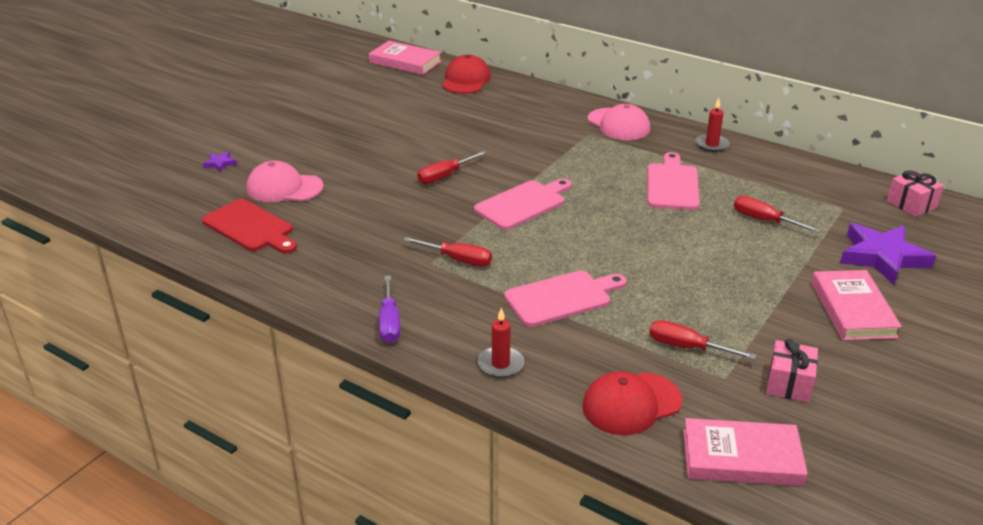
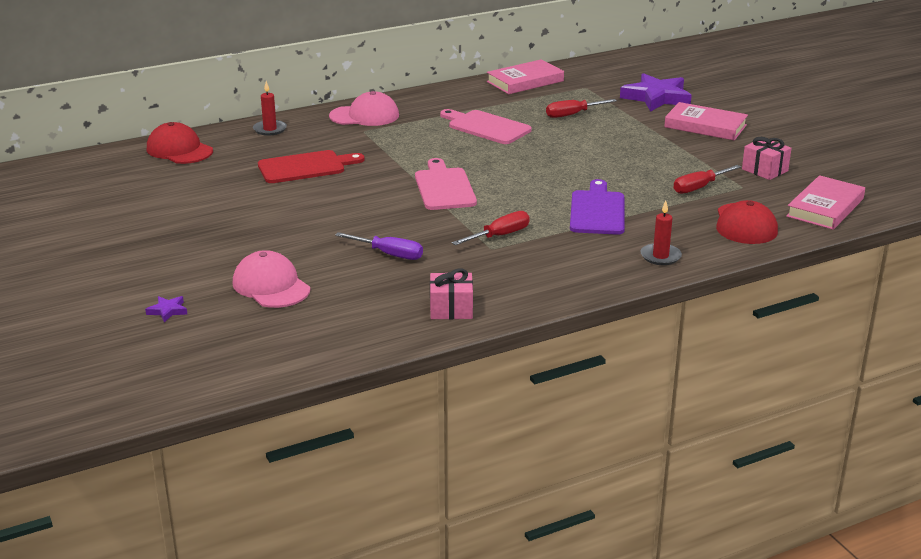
camera: 60 degrees left, 5 degrees down
(250, 227) = (327, 319): red cutting board -> red cutting board (305, 167)
(284, 188) = (271, 286): pink cap -> pink cap turned 105 degrees clockwise
(389, 322) = (562, 286): purple screwdriver -> purple screwdriver (389, 254)
(405, 62) = (88, 166): pink book -> pink book (525, 81)
(445, 176) = (353, 206): red screwdriver -> none
(562, 297) = (597, 211): pink cutting board -> purple cutting board
(712, 145) = (445, 96): red candle -> red candle (270, 129)
(911, 204) = (605, 68): pink gift -> pink gift (451, 309)

